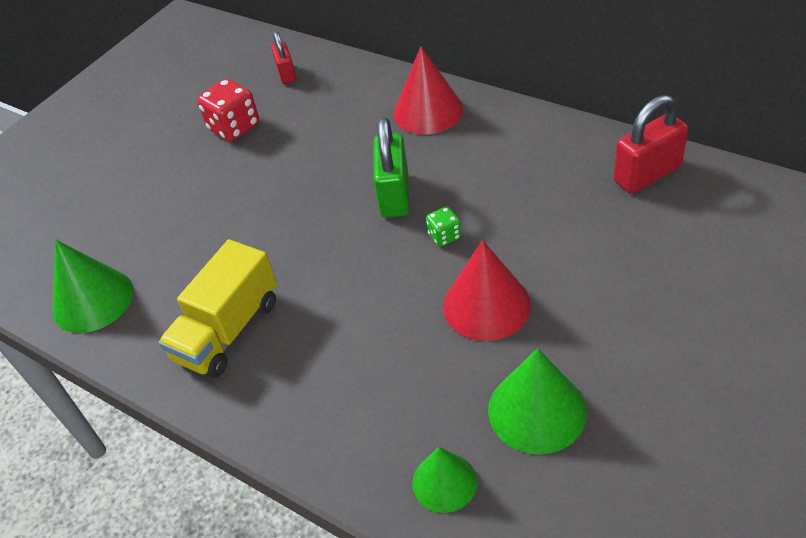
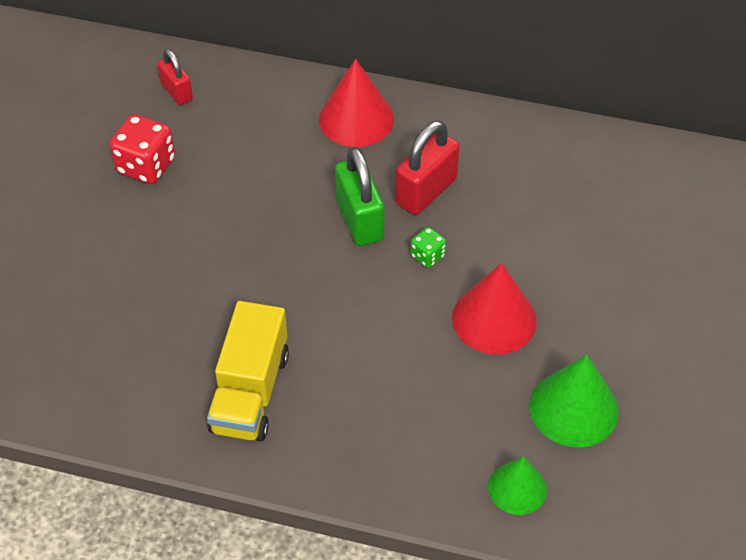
camera: 25 degrees left, 5 degrees up
(93, 300) = (84, 388): green cone -> none
(647, 174) = (597, 161): red padlock -> red padlock (426, 191)

